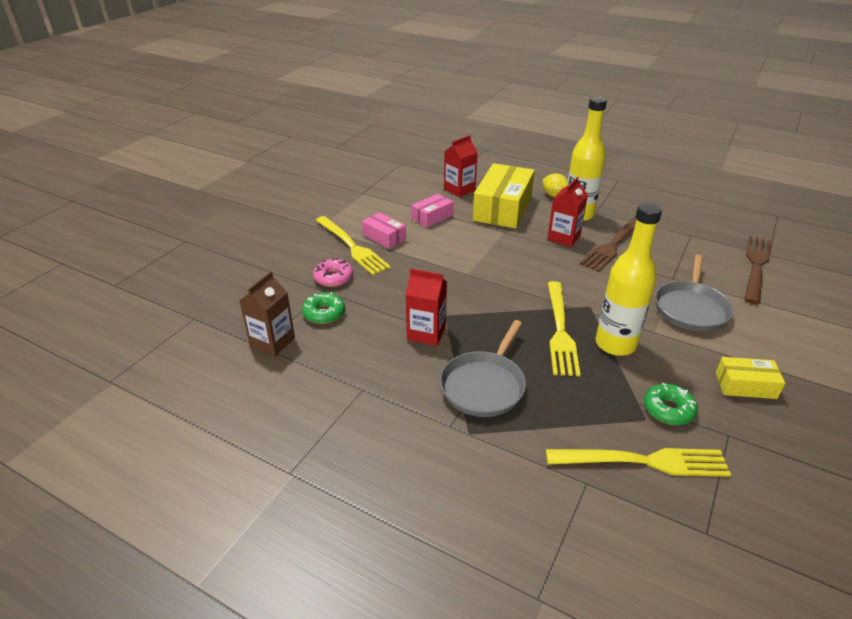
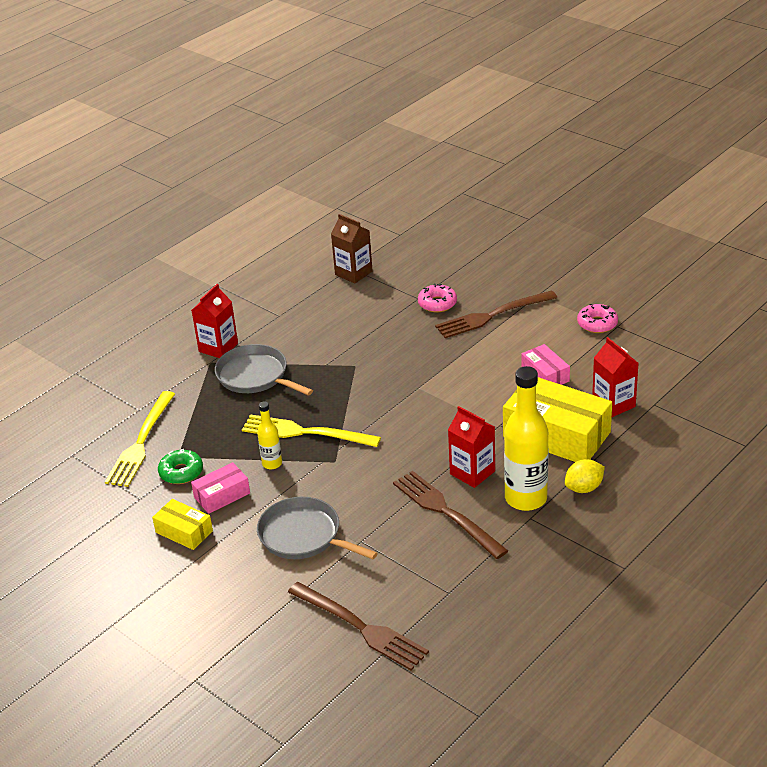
camera: 105 degrees right, 0 degrees up
(324, 313) = (382, 298): green donut -> none
(353, 247) = (491, 316): yellow fork -> brown fork
(360, 200) = (597, 324): none -> pink donut
(384, 237) = (507, 337): pink box -> pink box (222, 495)
(426, 333) = (333, 352): red carton -> red carton (218, 347)
(615, 344) = (272, 463): yellow bottle -> yellow bottle, size x0.50
(745, 385) = (184, 531): yellow box -> yellow box turned 75 degrees counterclockwise

